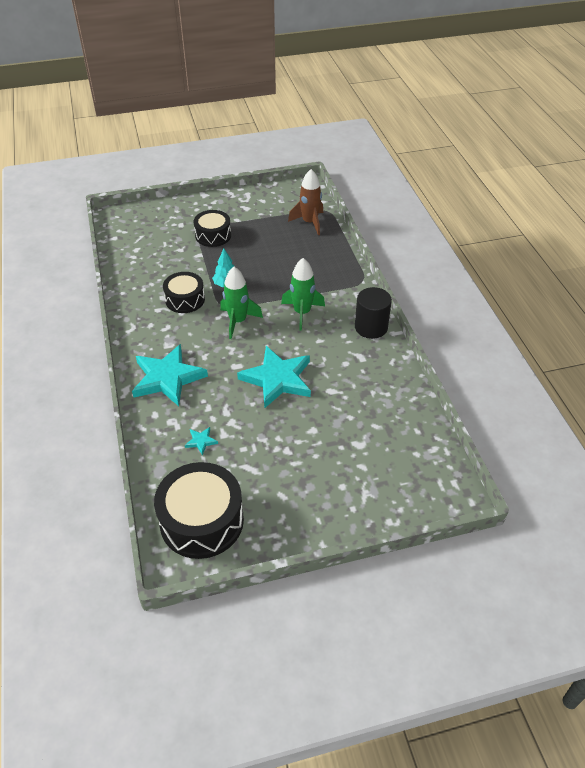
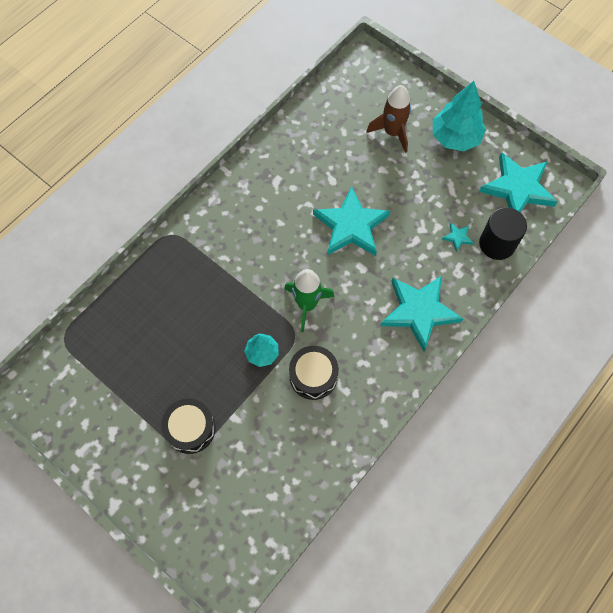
camera: 125 degrees left, 20 degrees up
(202, 521) = (518, 188): black drum -> turquoise star
(300, 507) = (455, 137): none -> turquoise tree
(302, 313) = (254, 258): green rocket -> none
(309, 222) = (99, 341): brown rocket -> brown rocket (392, 132)
(371, 327) = (233, 192): black cylinder -> black cylinder (497, 244)

